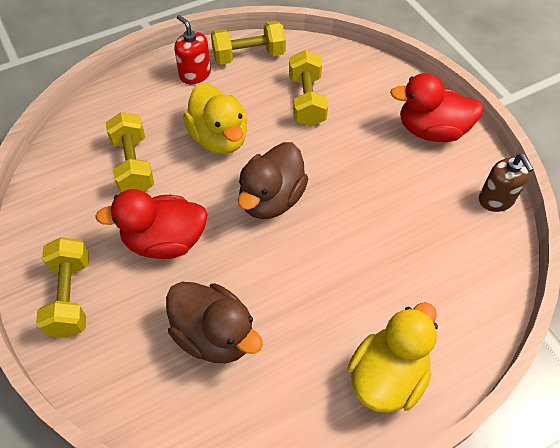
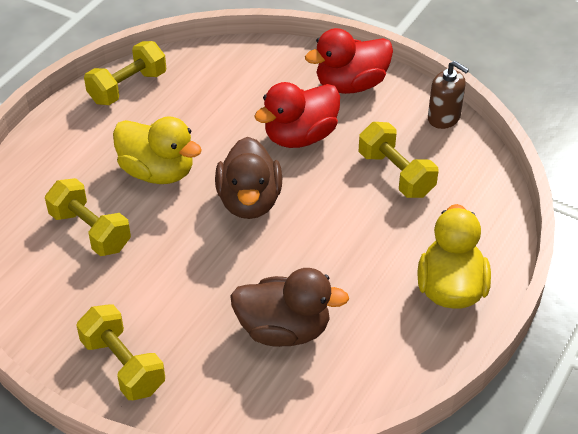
camera: 30 degrees left, 10 degrees down
(164, 241) = (176, 280): red duck -> red duck (300, 136)
(195, 74) = (86, 126): red soap dispenser -> none
(306, 101) = (217, 105): yellow dumbbell -> yellow dumbbell (396, 174)

